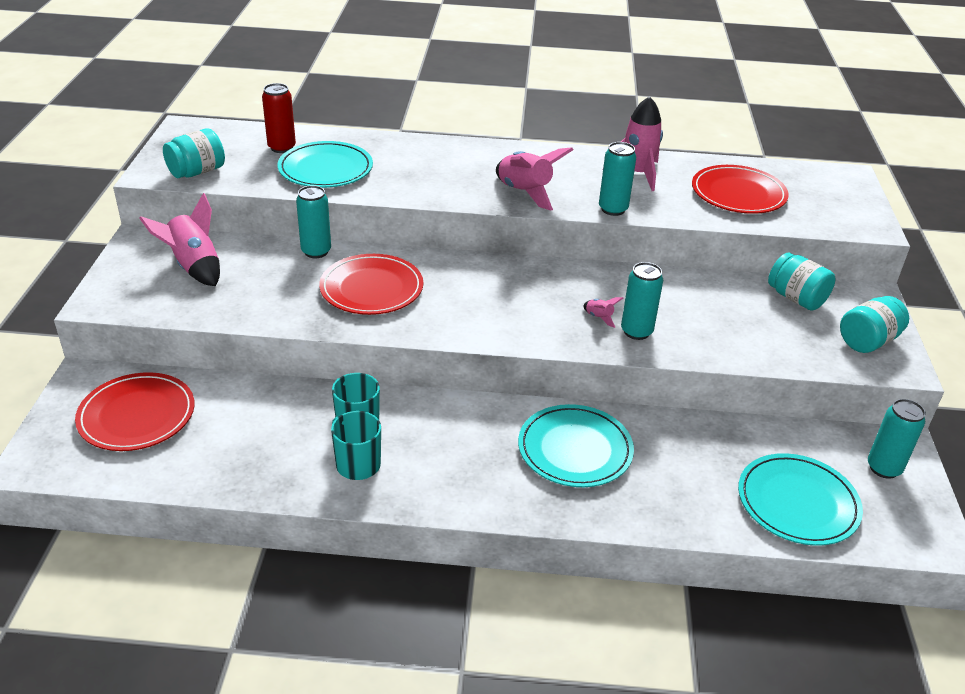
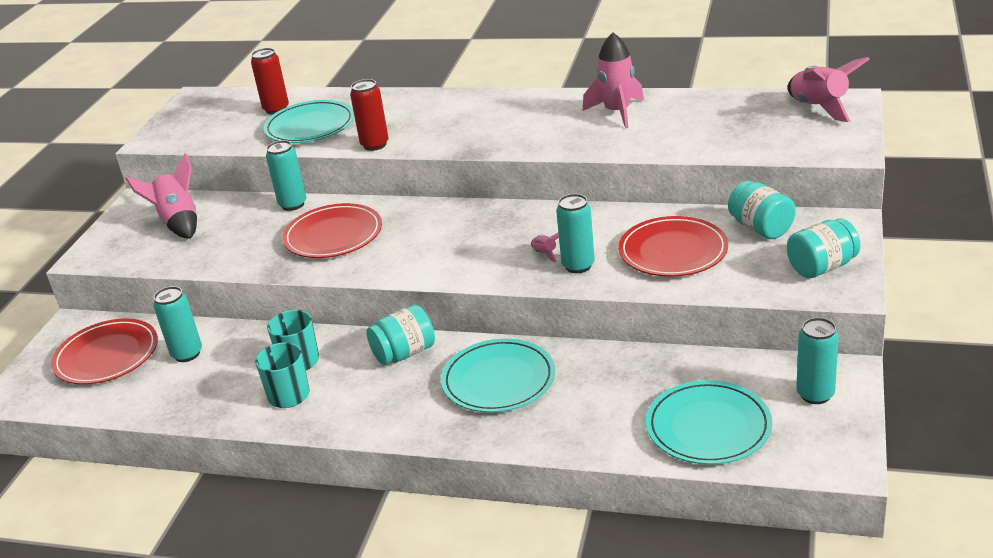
camera: 15 degrees right, 5 degrees down
(197, 172) = (192, 136): turquoise jar -> turquoise jar (404, 353)
(403, 194) = (375, 145): none -> red can
(525, 192) = (494, 137): pink rocket -> pink rocket (819, 108)
(613, 209) = (577, 148): turquoise can -> turquoise can (187, 354)
(738, 194) = (717, 126): red plate -> red plate (673, 251)

